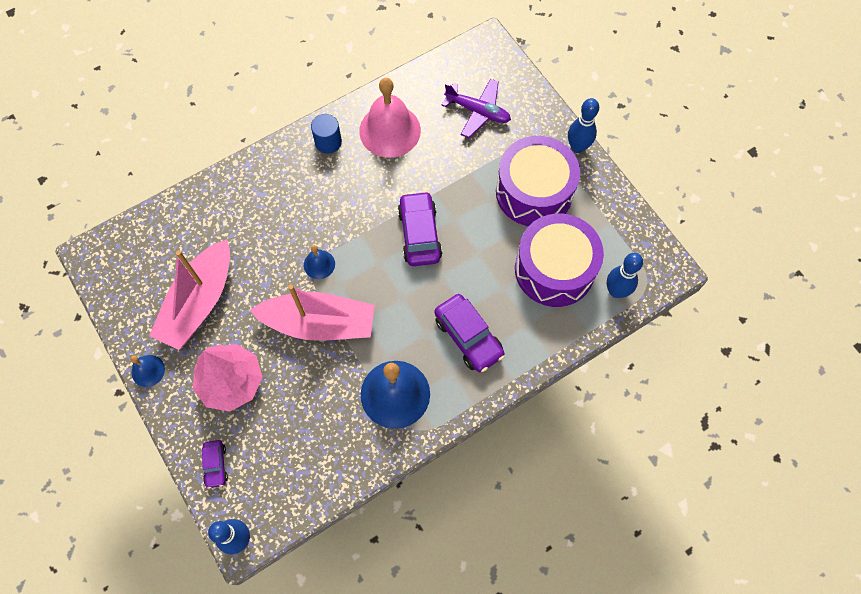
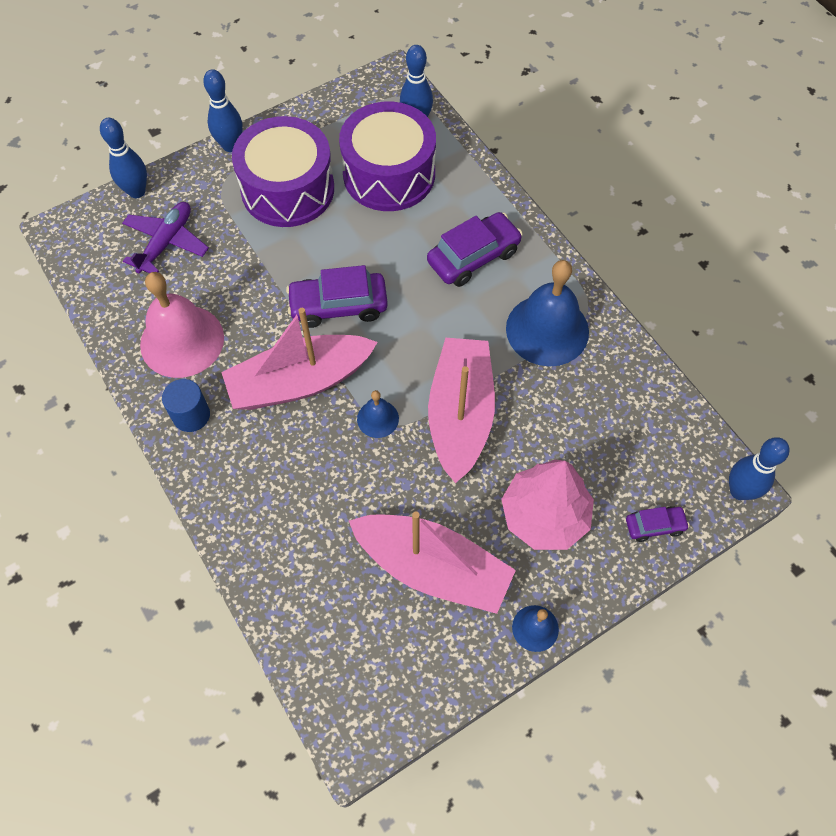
camera: 90 degrees left, 5 degrees down
(352, 210) = (300, 382): none -> pink boat
(526, 86) = (137, 191): none -> blue bowling pin

